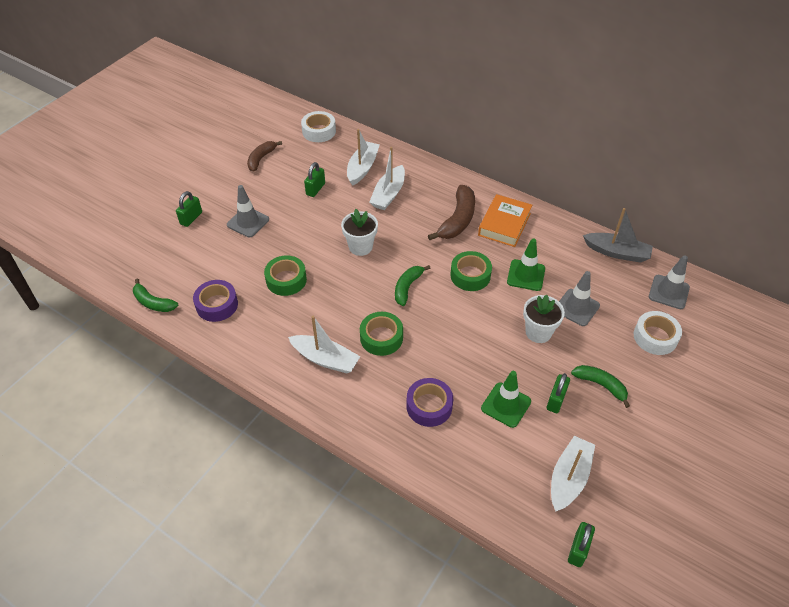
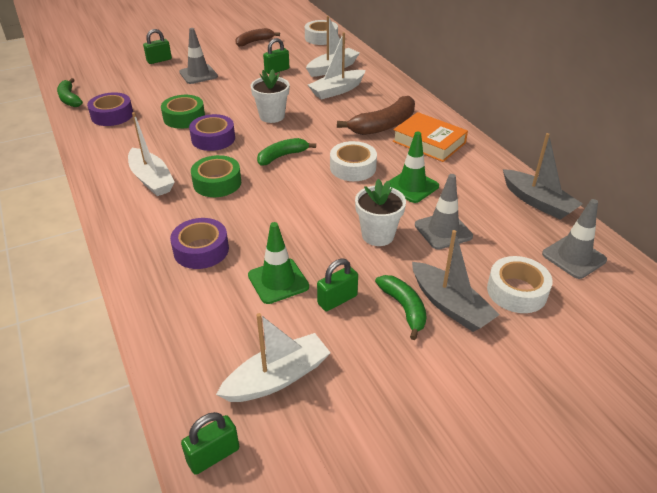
camera: 30 degrees right, 10 degrees down
(334, 293) = (213, 139): none -> purple tape
(470, 275) = (353, 168): green tape -> white tape
(504, 224) = (429, 142): orange book -> orange book turned 75 degrees clockwise
(625, 368) = (450, 305): none -> grey boat

